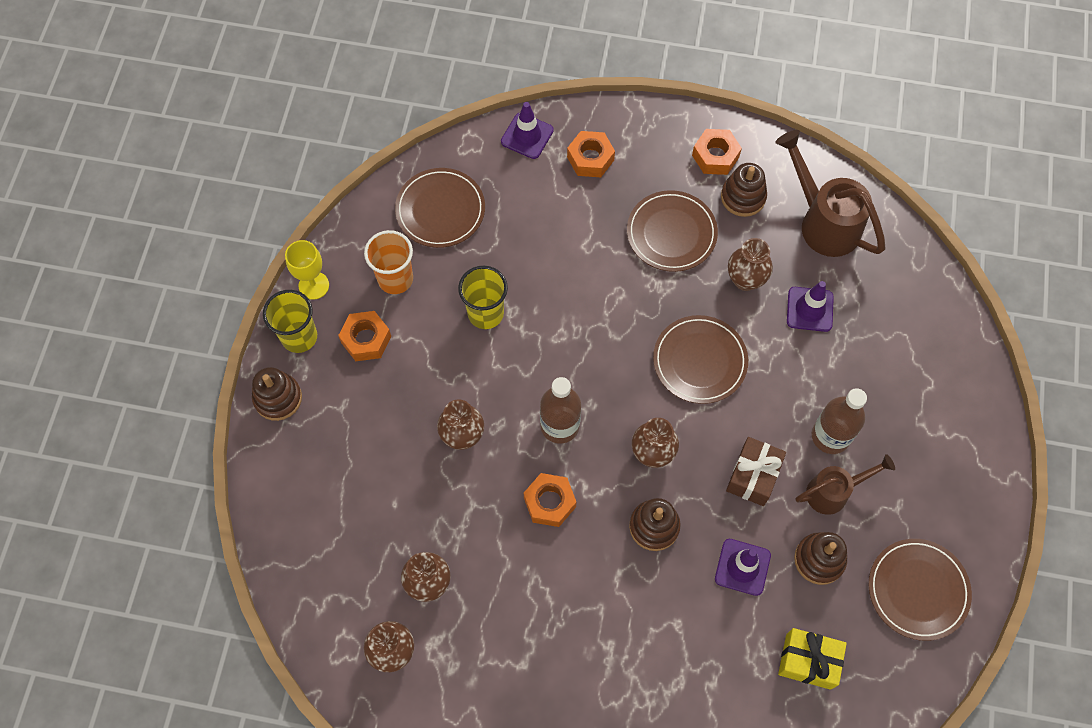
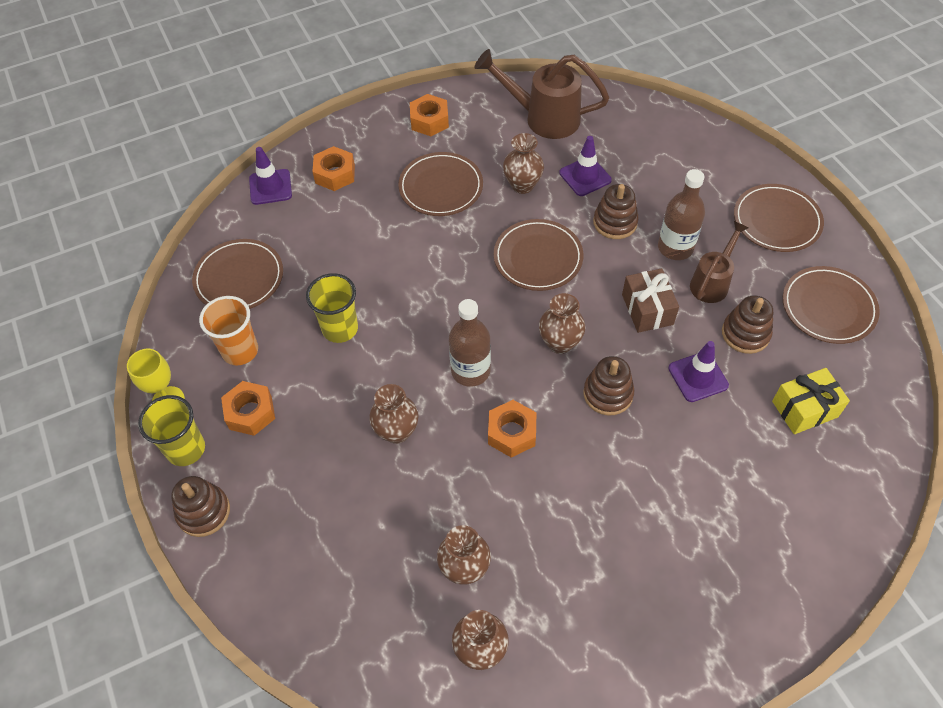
camera: 35 degrees left, 10 degrees down
(743, 197) = (473, 135): brown stacking toy -> brown stacking toy (615, 222)
(950, 476) = (776, 221): none -> brown plate

